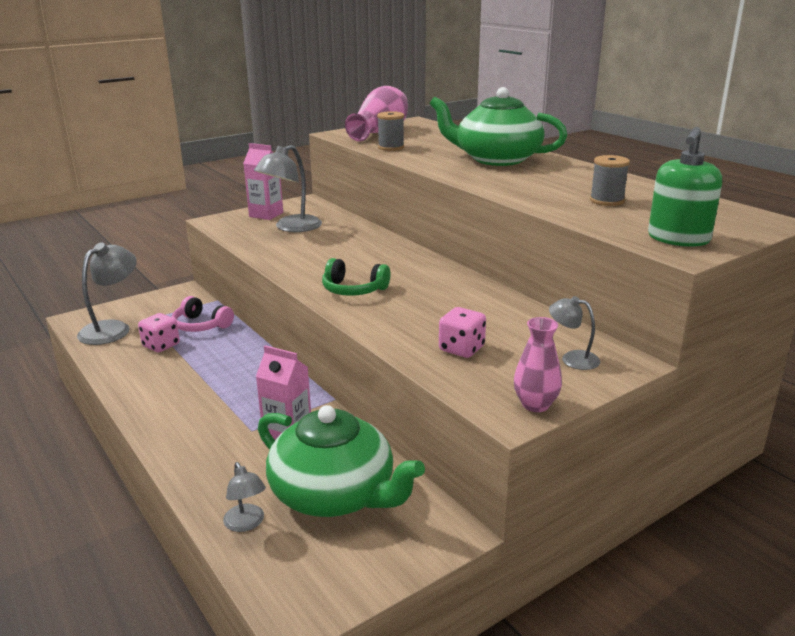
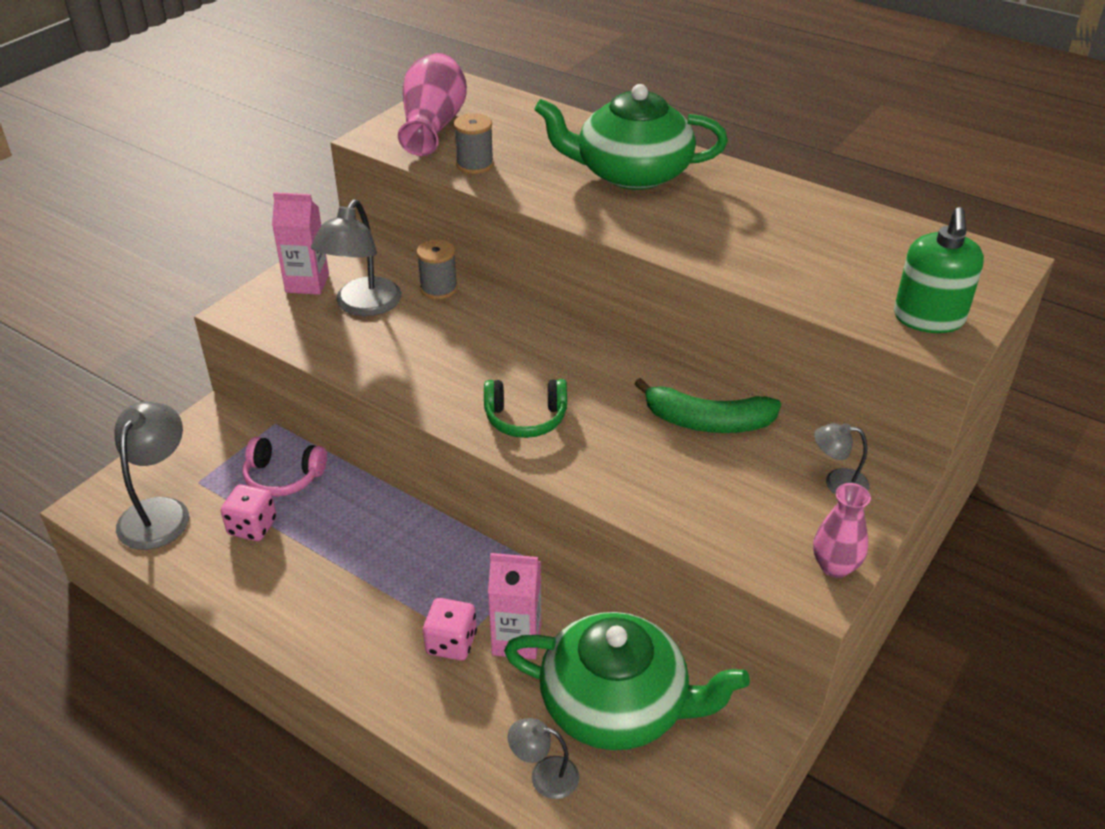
camera: 20 degrees left, 15 degrees up
(246, 524) = (544, 775): grey lamp -> grey lamp turned 150 degrees clockwise
(461, 349) = (712, 496): pink dice -> pink dice (451, 643)
(488, 311) = (707, 421): none -> green banana
(607, 201) = (814, 251): grey spool -> grey spool (439, 289)

